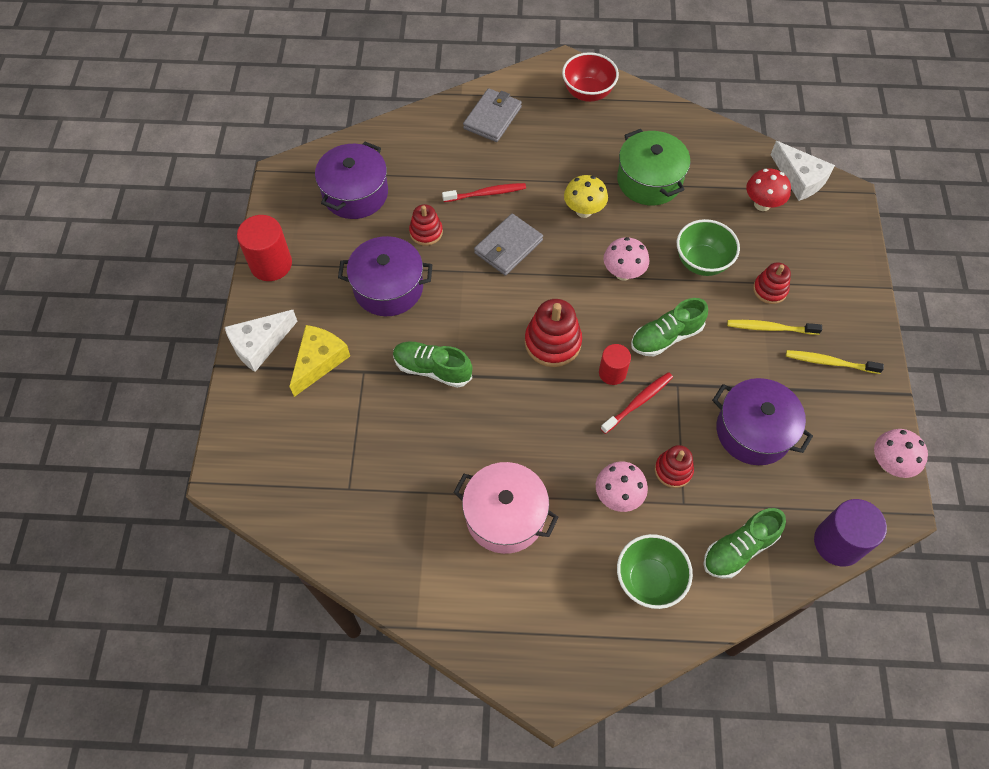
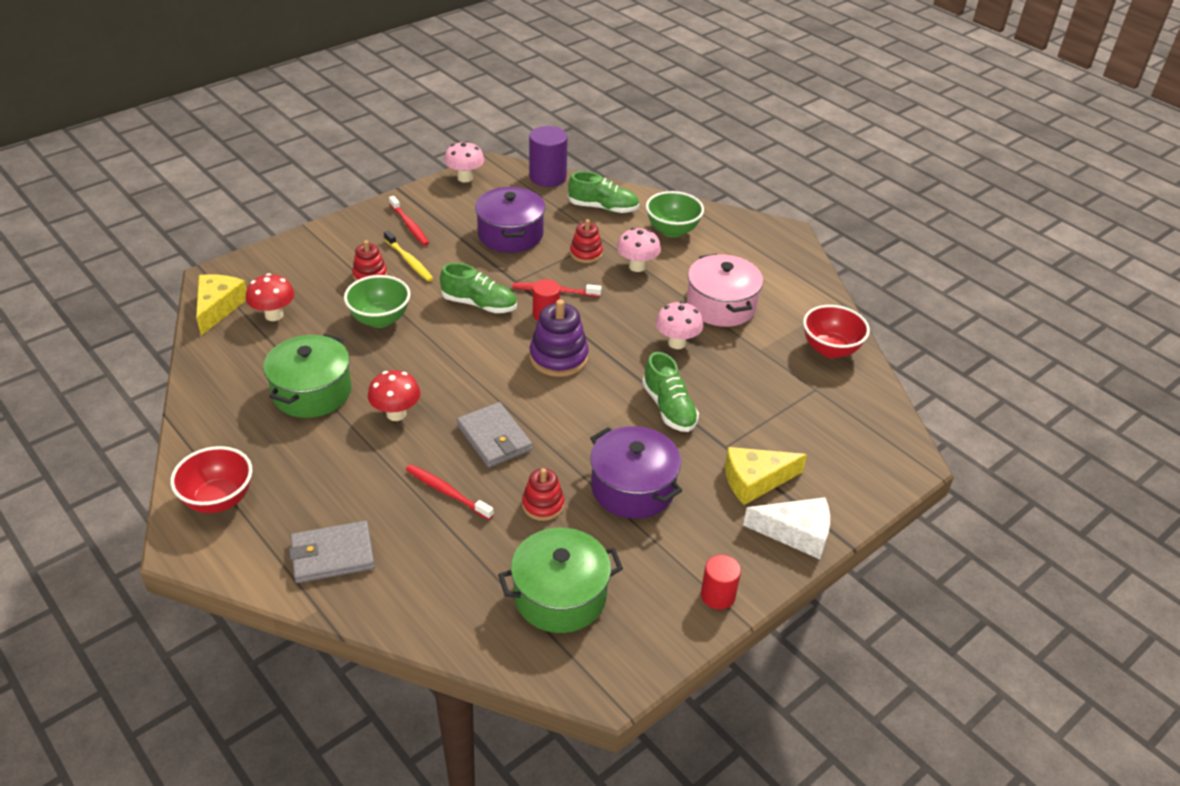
camera: 135 degrees left, 20 degrees down
(271, 264) = (717, 595): red cylinder -> red cylinder, size x0.62
(355, 193) = (560, 596): purple pot -> green pot
(373, 549) = (830, 349): none -> red bowl
(508, 247) = (494, 438): grey wallet -> grey wallet turned 60 degrees clockwise
(552, 342) = (558, 357): red stacking toy -> purple stacking toy
(583, 211) = (396, 414): yellow mushroom -> red mushroom
(623, 273) = (442, 355): pink mushroom -> pink mushroom (677, 343)
(800, 179) = (218, 307): white cheese -> yellow cheese
(830, 362) = (409, 225): yellow toothbrush -> red toothbrush

